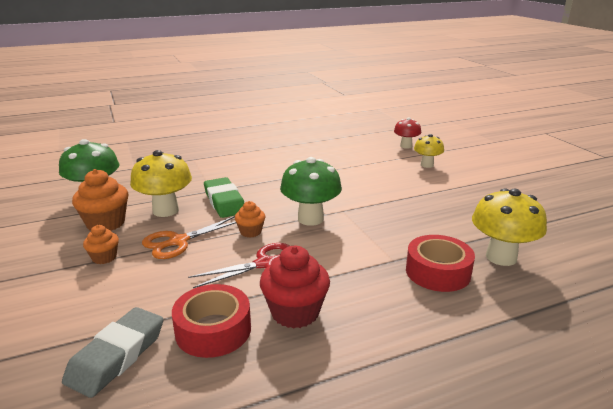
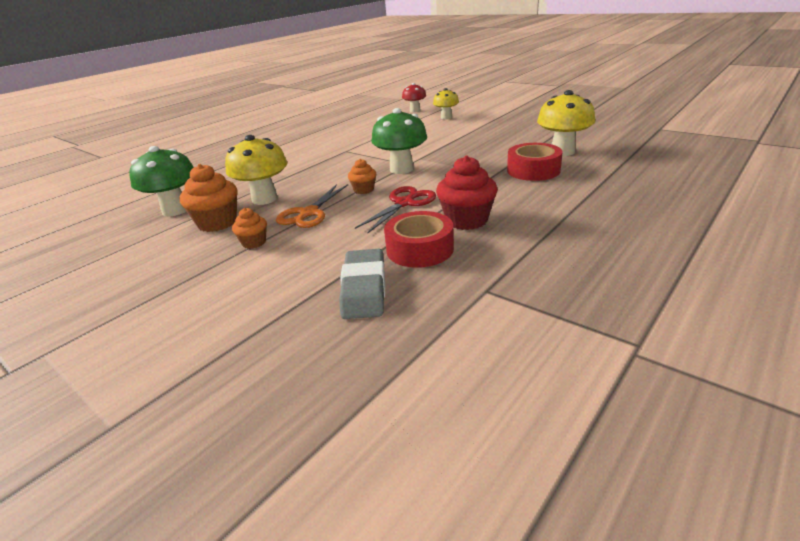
camera: 25 degrees left, 5 degrees up
(224, 202) = (312, 179): green eraser -> none

